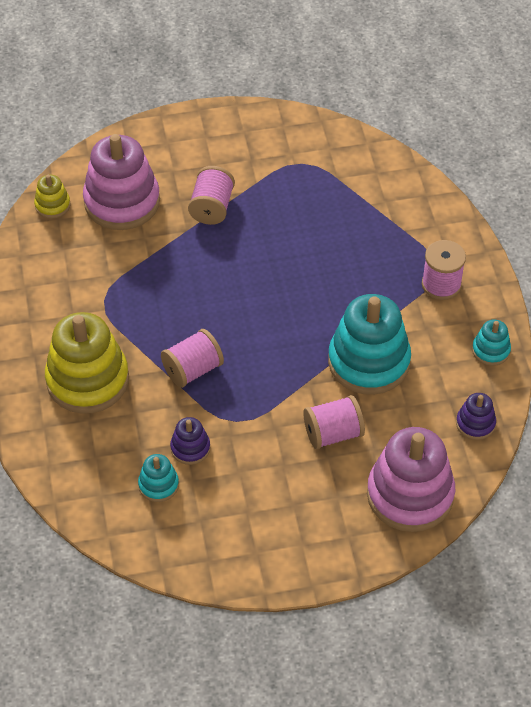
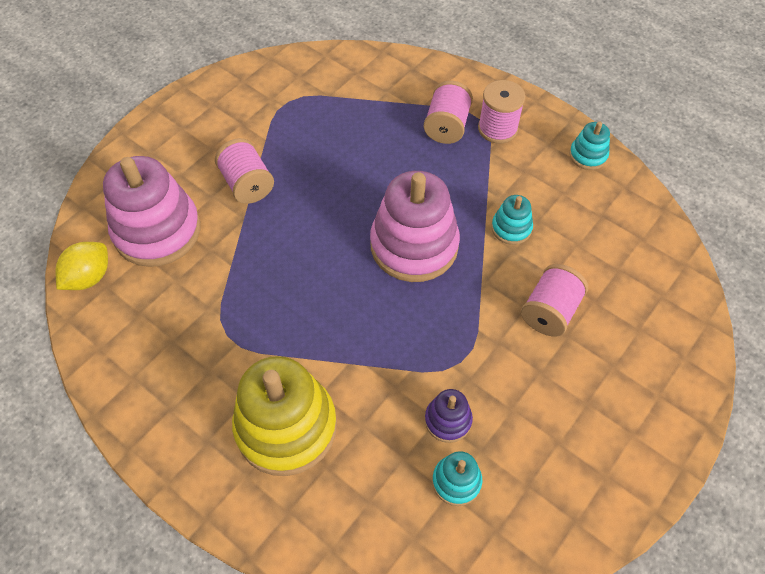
camera: 40 degrees left, 5 degrees up
(52, 205) = (89, 277): yellow stacking toy -> yellow lemon
(192, 370) = (375, 342): pink spool -> pink spool (446, 126)
(369, 362) = (511, 228): turquoise stacking toy -> turquoise stacking toy, size x0.47
(410, 495) = (663, 318): pink stacking toy -> pink stacking toy (414, 245)
(475, 423) = (641, 221): purple stacking toy -> none

